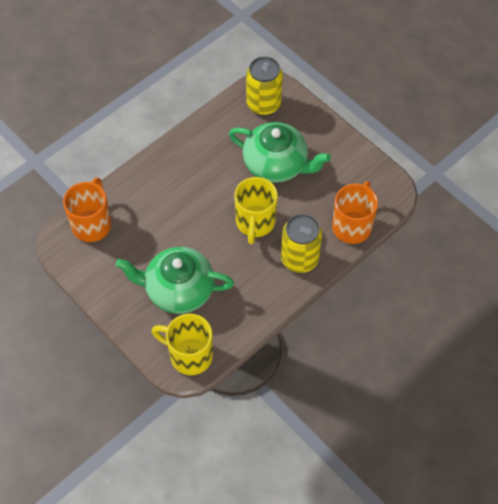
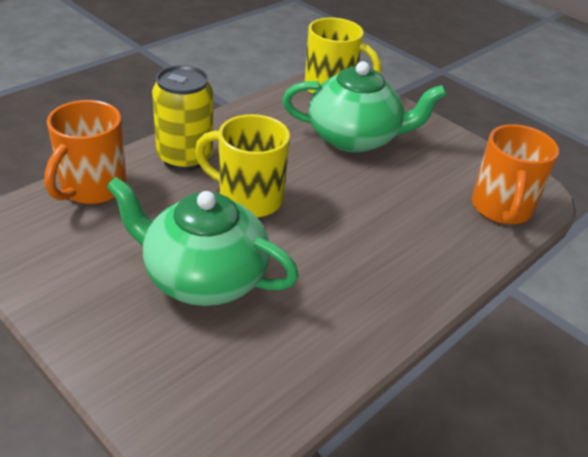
camera: 175 degrees right, 20 degrees down
(255, 223) = (248, 199): yellow mug -> yellow mug turned 75 degrees counterclockwise
(263, 104) = (218, 398): yellow can -> none

